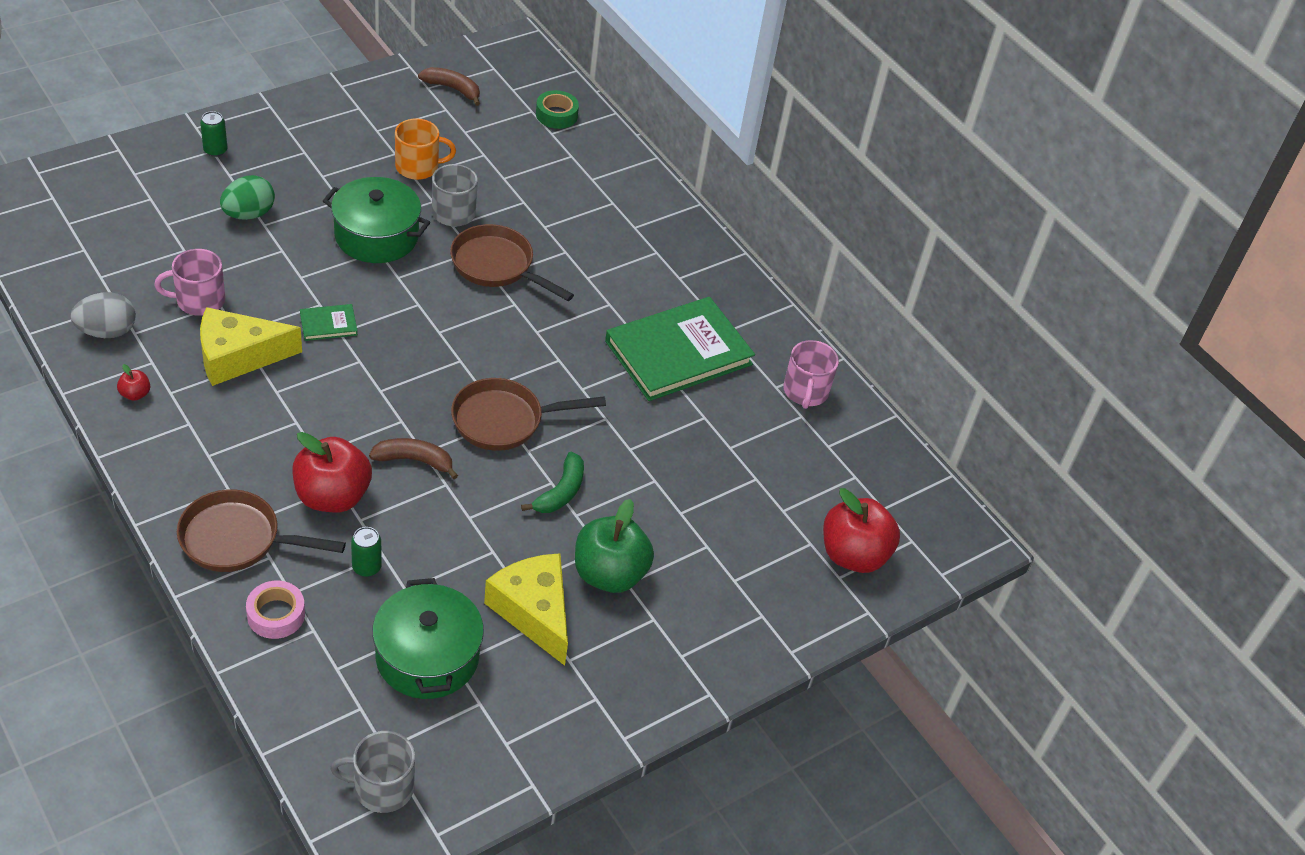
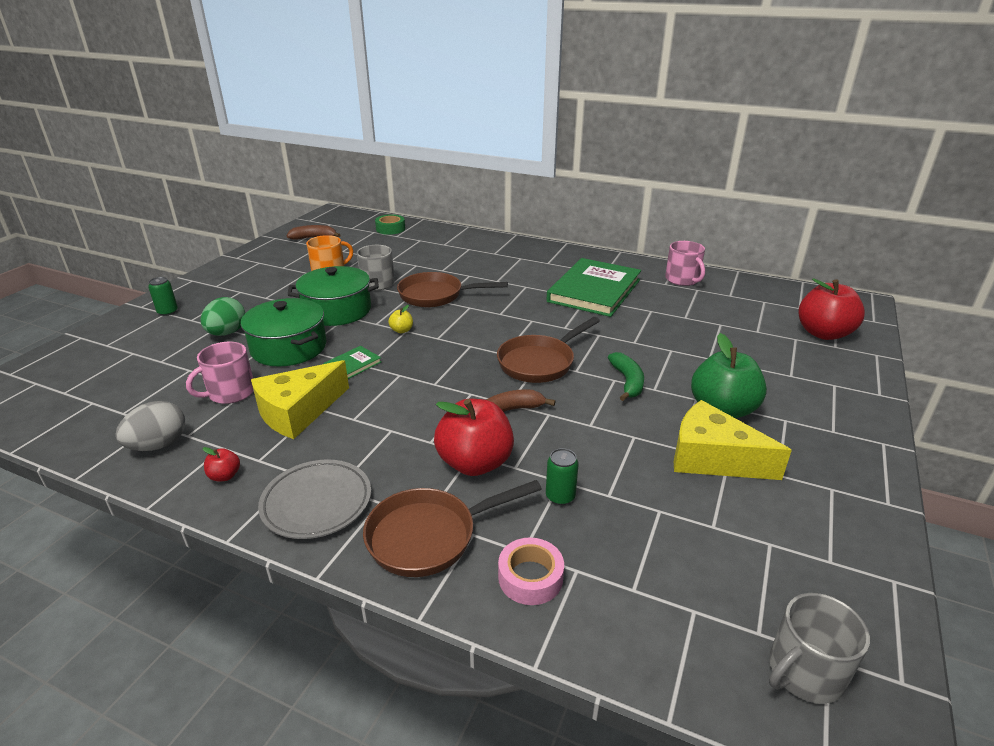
camera: 25 degrees left, 15 degrees down
(182, 461) = (317, 503): none -> grey plate
(414, 301) = (401, 330): none -> yellow apple
(427, 656) = (687, 533): green pot -> green pot (289, 347)

